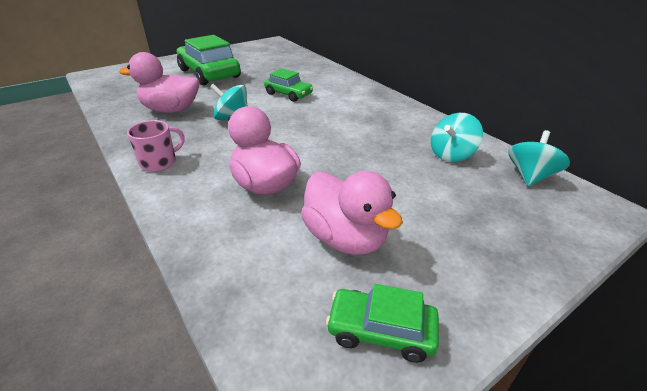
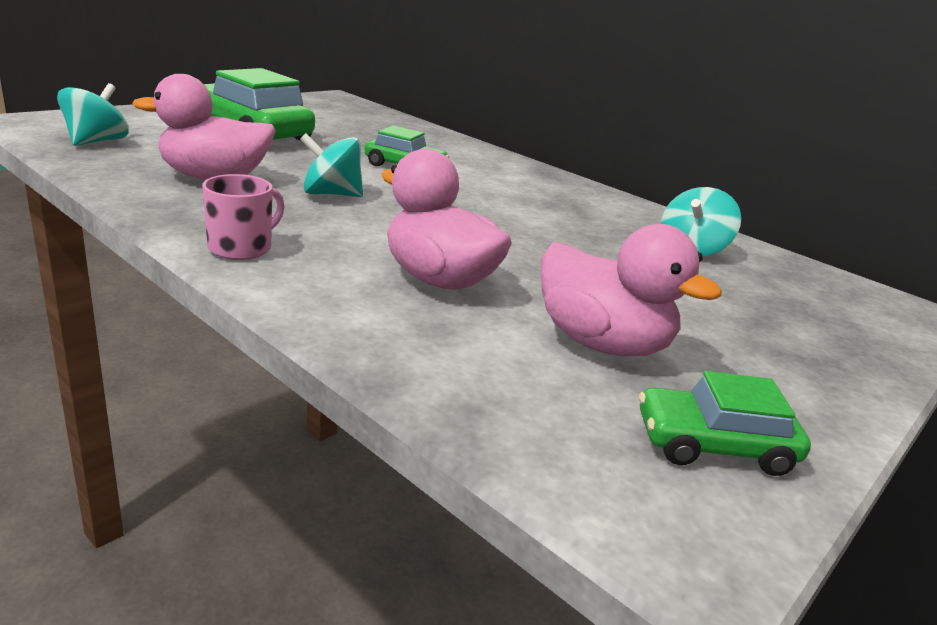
camera: 15 degrees left, 10 degrees down
(530, 176) = (807, 276): turquoise spinning top -> turquoise spinning top (96, 142)

